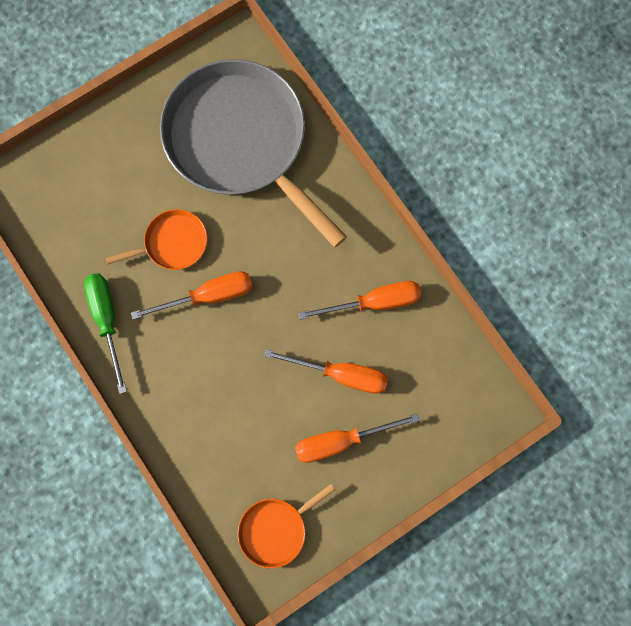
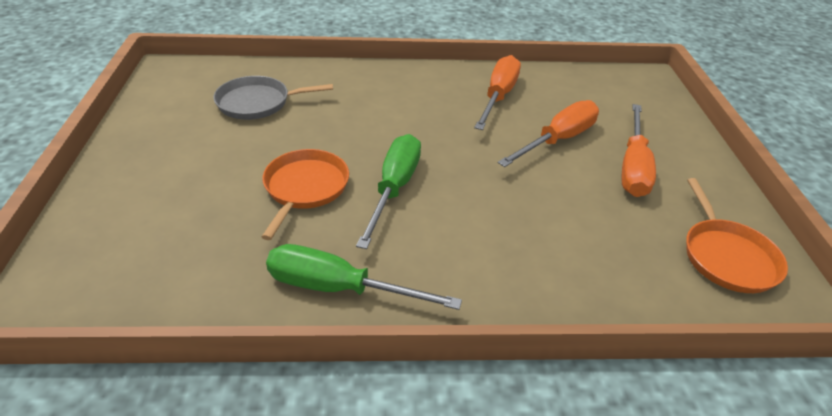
camera: 60 degrees left, 35 degrees down
(208, 296) = (394, 188): orange screwdriver -> green screwdriver
(240, 141) = (257, 103): grey pan -> grey pan, size x0.43

